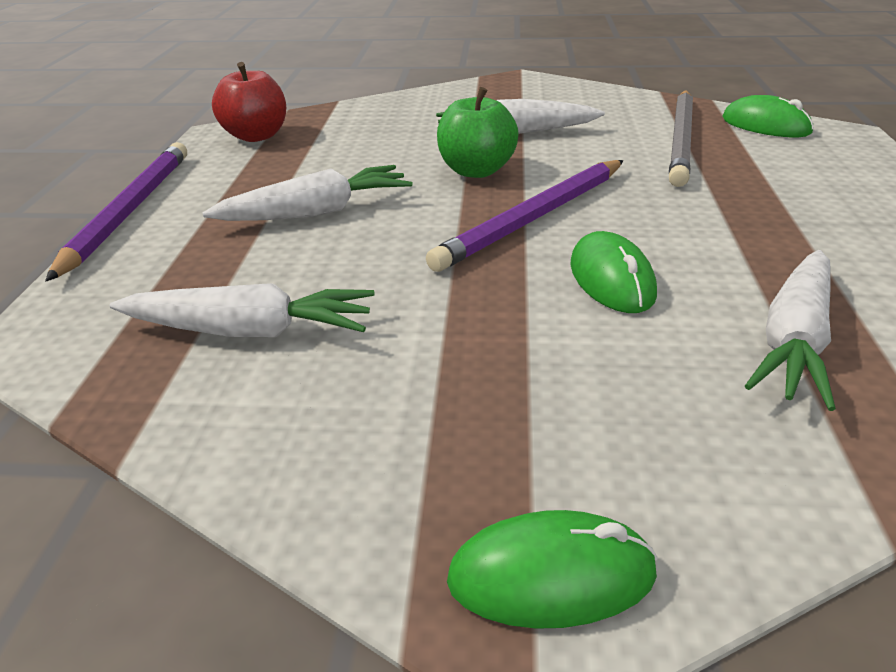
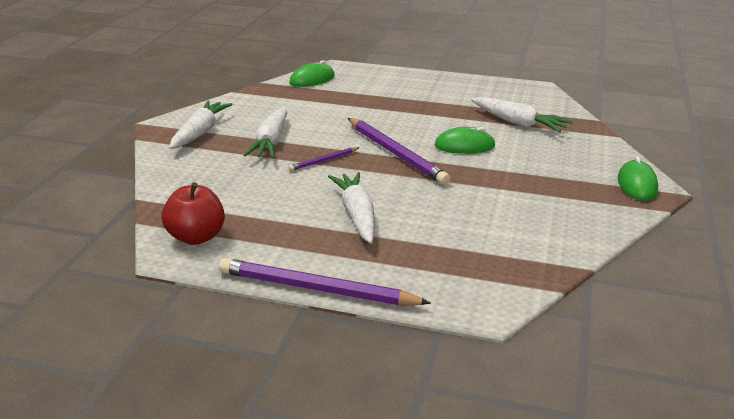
camera: 80 degrees left, 5 degrees down
(250, 331) = (490, 237): white carrot -> white carrot (200, 132)
(476, 170) = (323, 161): green apple -> purple pencil
(681, 140) = (317, 102): grey pencil -> none

